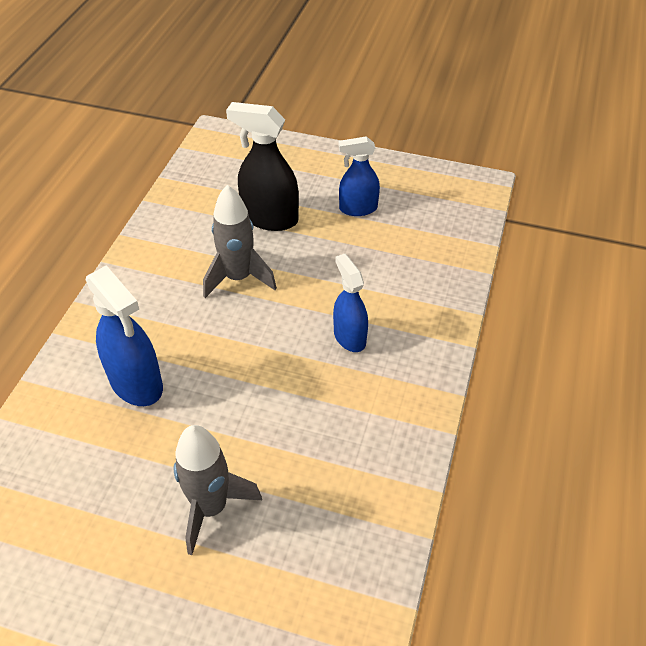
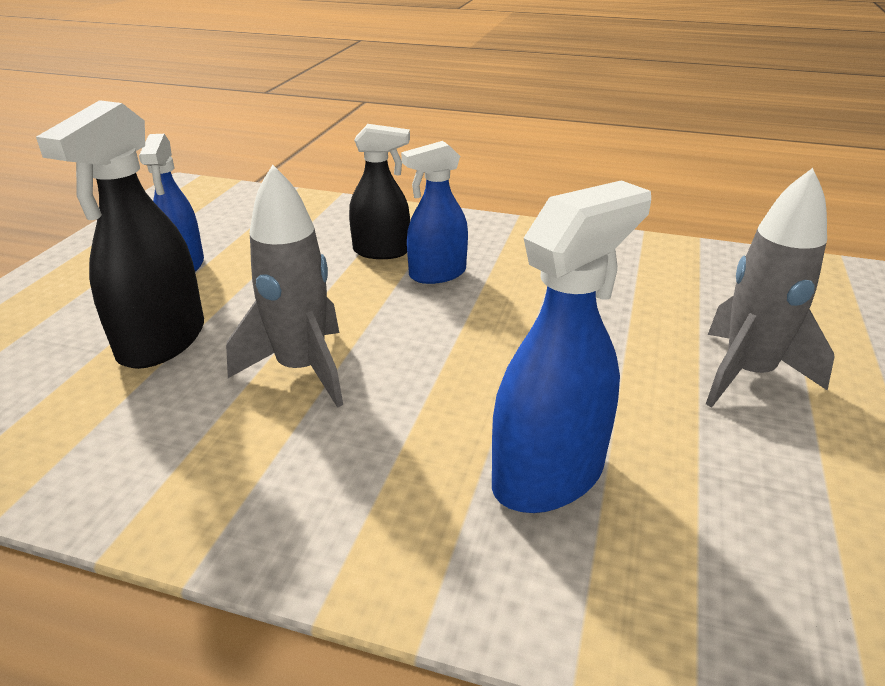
camera: 90 degrees left, 15 degrees down
(383, 304) = (382, 251): none -> black spray bottle

